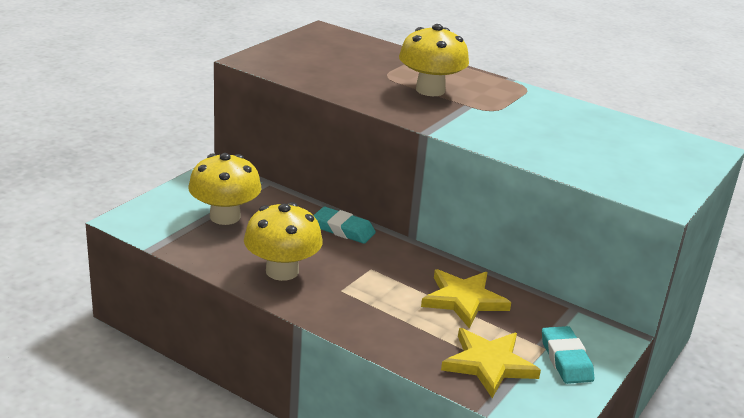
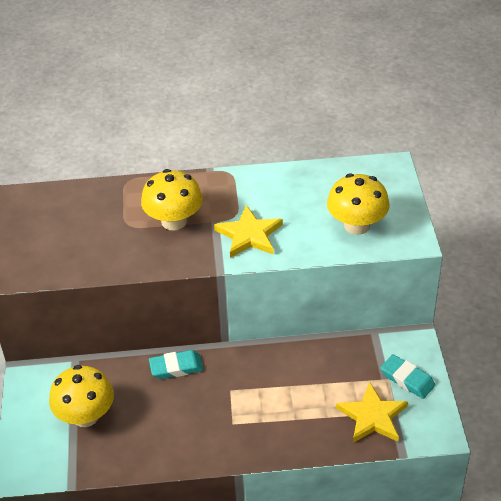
camera: 35 degrees left, 15 degrees up
(282, 271) = (179, 436): yellow mushroom -> yellow mushroom (356, 225)
(464, 300) = (310, 374): yellow star -> yellow star (249, 235)

